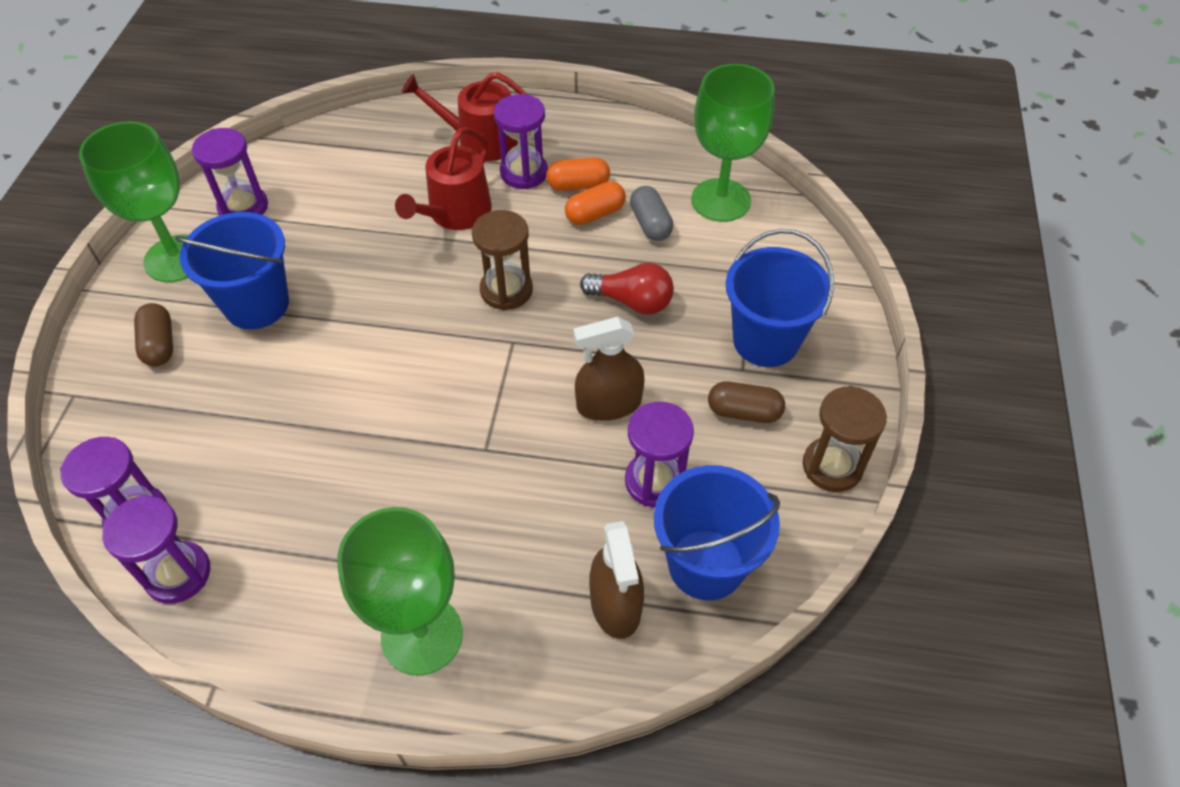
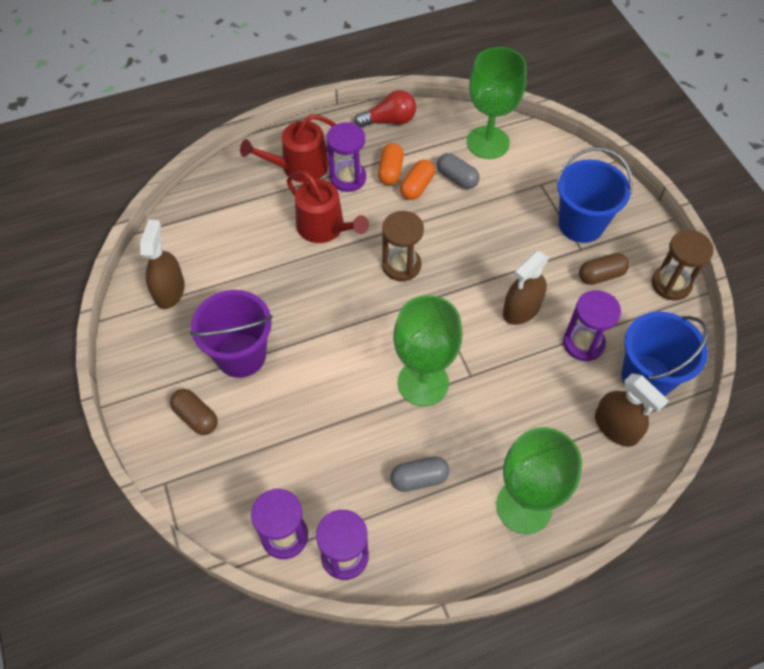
camera: 30 degrees left, 5 degrees up
(176, 259) = (152, 351): green goblet -> green goblet (423, 383)
(243, 207) = (169, 291): purple hourglass -> brown spray bottle
(256, 304) = (241, 355): blue bucket -> purple bucket
(329, 534) = (419, 478): none -> grey capsule
(455, 213) = (325, 228): red watering can -> red watering can turned 45 degrees counterclockwise
(578, 185) = (390, 171): orange capsule -> orange capsule turned 45 degrees counterclockwise
(632, 302) = (485, 236): red light bulb -> red light bulb (389, 121)

